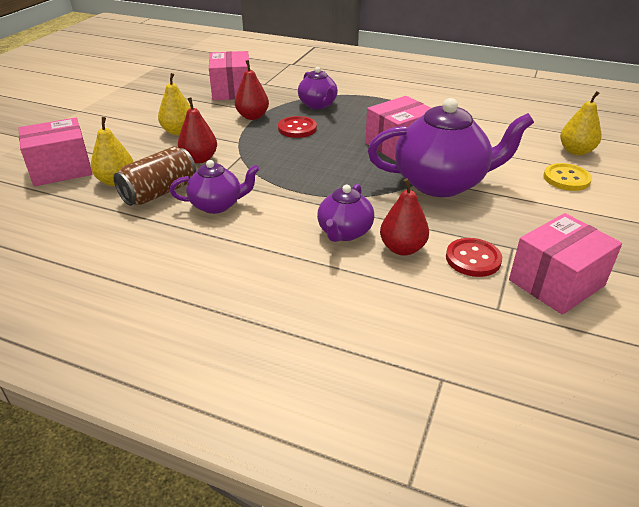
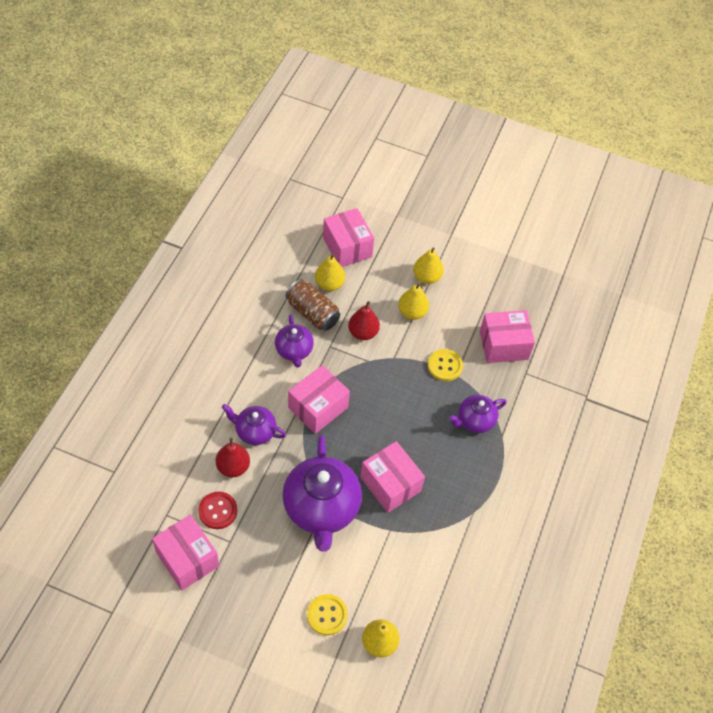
camera: 85 degrees right, 20 degrees up
(132, 123) = (426, 277): none -> yellow pear
(252, 116) = (445, 366): red pear -> yellow button
(297, 128) = (421, 402): red button -> none
(305, 187) = (318, 407): none -> pink box

